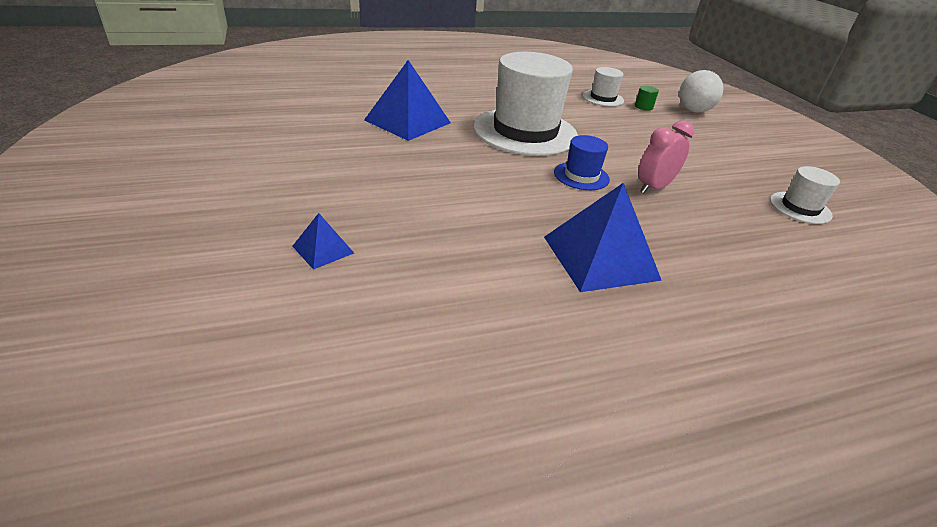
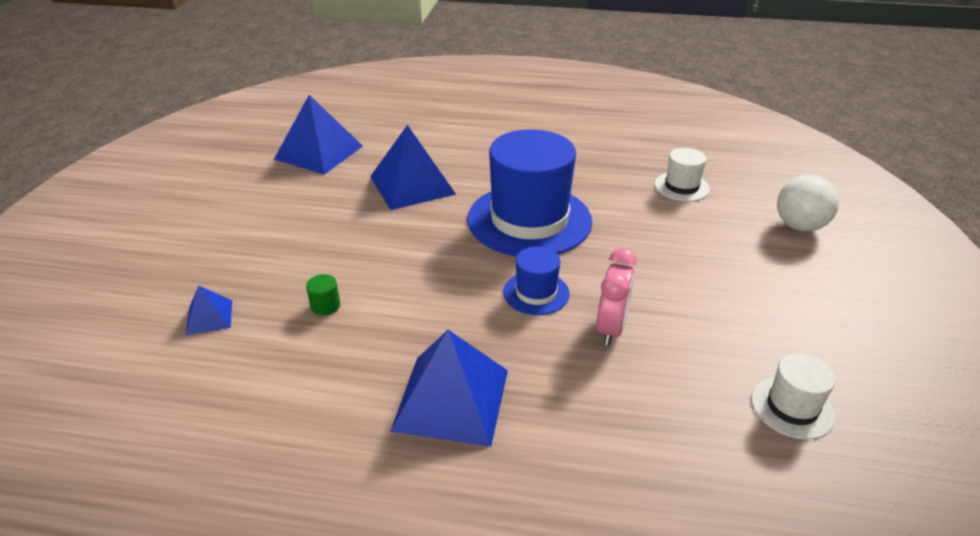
camera: 30 degrees right, 0 degrees up
(296, 108) = (319, 152): none -> blue pyramid
(525, 131) = (529, 220): white hat -> blue hat
(643, 107) = (727, 208): green cylinder -> green cylinder (325, 306)
(653, 187) = (611, 328): pink clock -> pink clock turned 120 degrees clockwise

